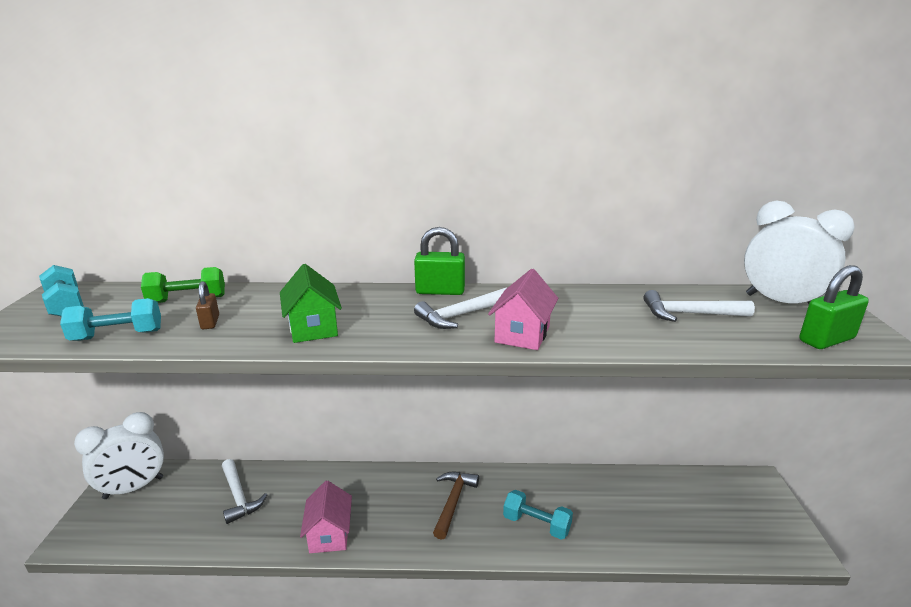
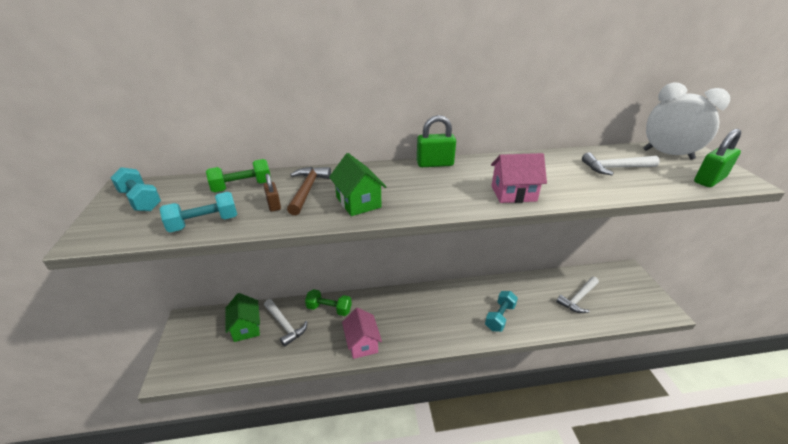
camera: 10 degrees left, 10 degrees up
(134, 488) = (200, 330): white clock -> none
(190, 493) = (246, 327): none -> green house
(304, 482) = (329, 309): none -> green dumbbell
(453, 502) = (439, 309): brown hammer -> brown hammer (307, 190)
(461, 315) = (461, 182): white hammer -> white hammer (578, 298)
(522, 334) = (513, 193): pink house -> pink house turned 75 degrees clockwise
(536, 524) = (500, 317): turquoise dumbbell -> turquoise dumbbell turned 75 degrees counterclockwise

